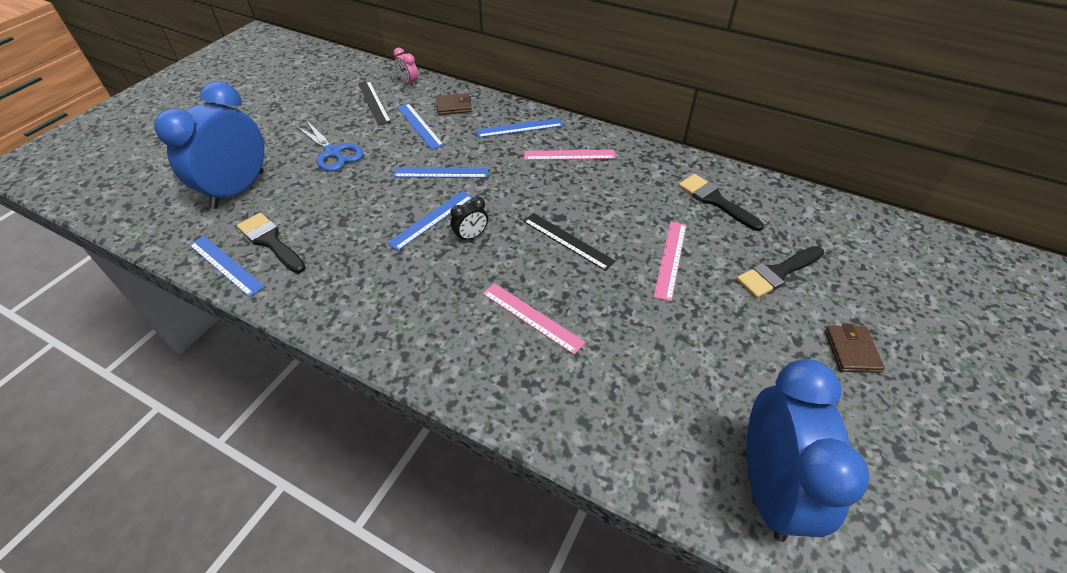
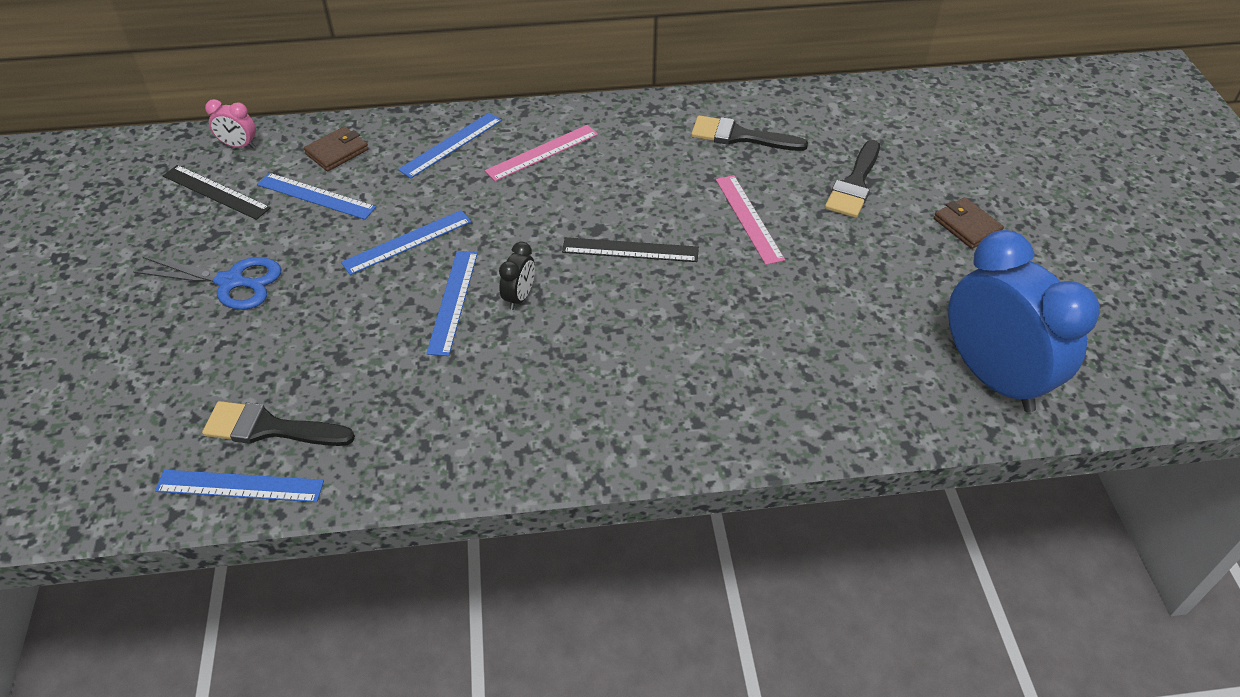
camera: 35 degrees left, 0 degrees up
(238, 190) = (144, 392): blue clock -> none
(532, 317) = (667, 346): pink ruler -> none

